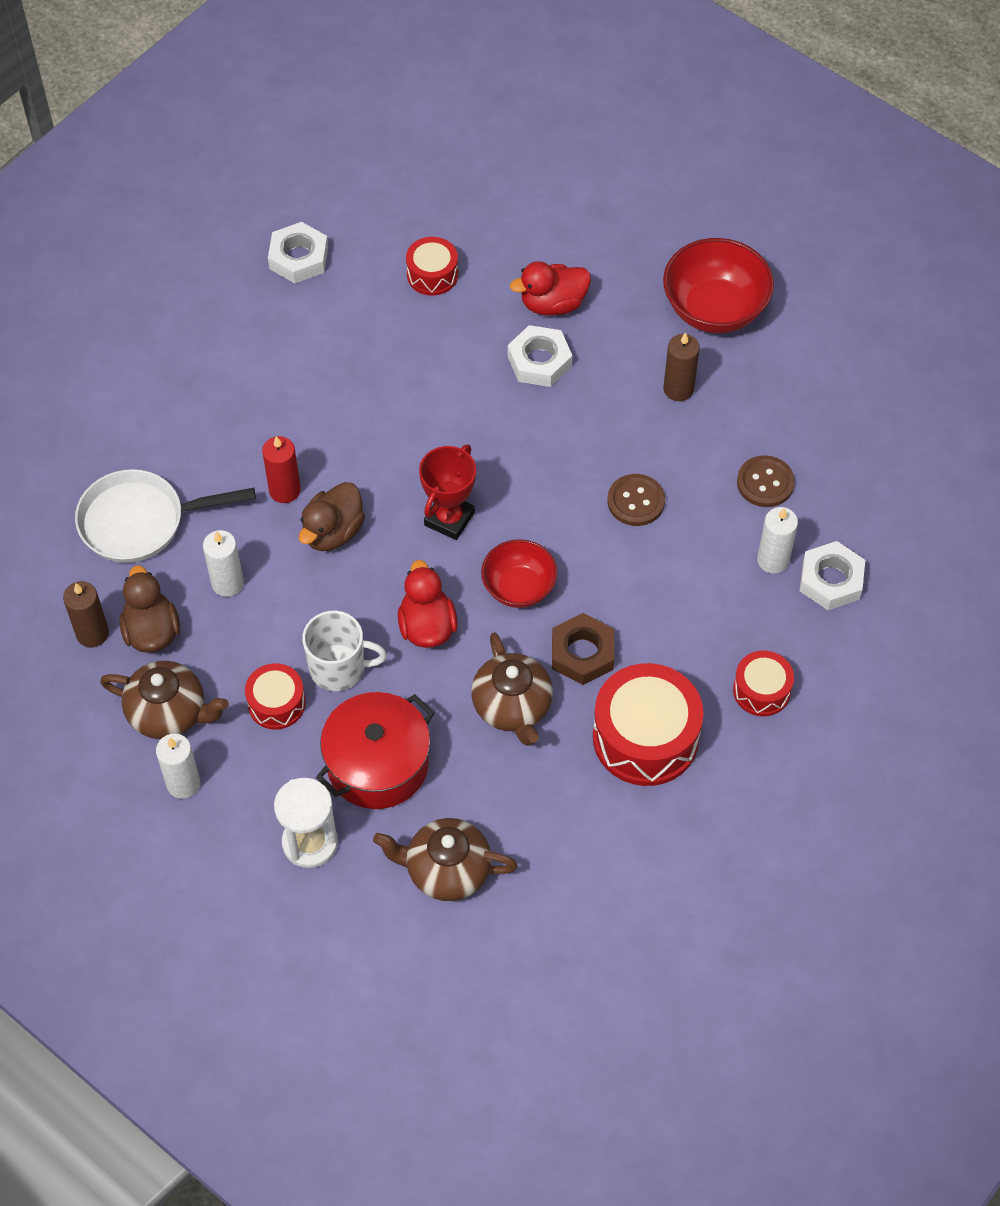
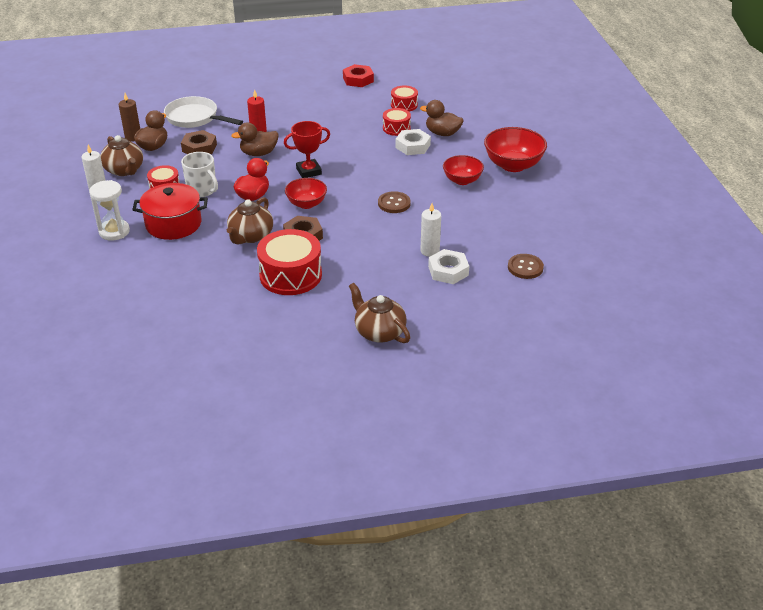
camera: 40 degrees right, 20 degrees down
(227, 583) = (199, 148): white candle -> brown nut
(298, 258) = (358, 79): white nut -> red nut
(446, 870) = (150, 269): brown teapot -> brown teapot (379, 332)
(553, 304) = (442, 133): red duck -> brown duck
(678, 389) = (462, 180): brown candle -> red bowl
(761, 690) = (364, 288): red drum -> red drum (396, 128)
(765, 483) = (461, 226): brown button -> brown button (525, 267)

